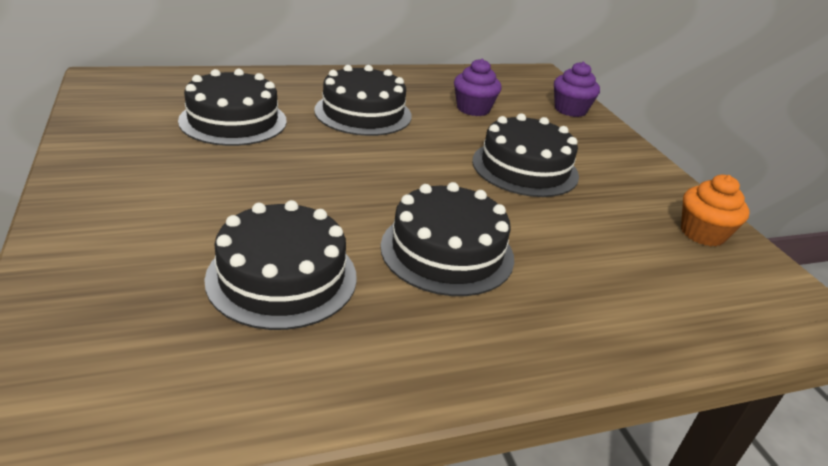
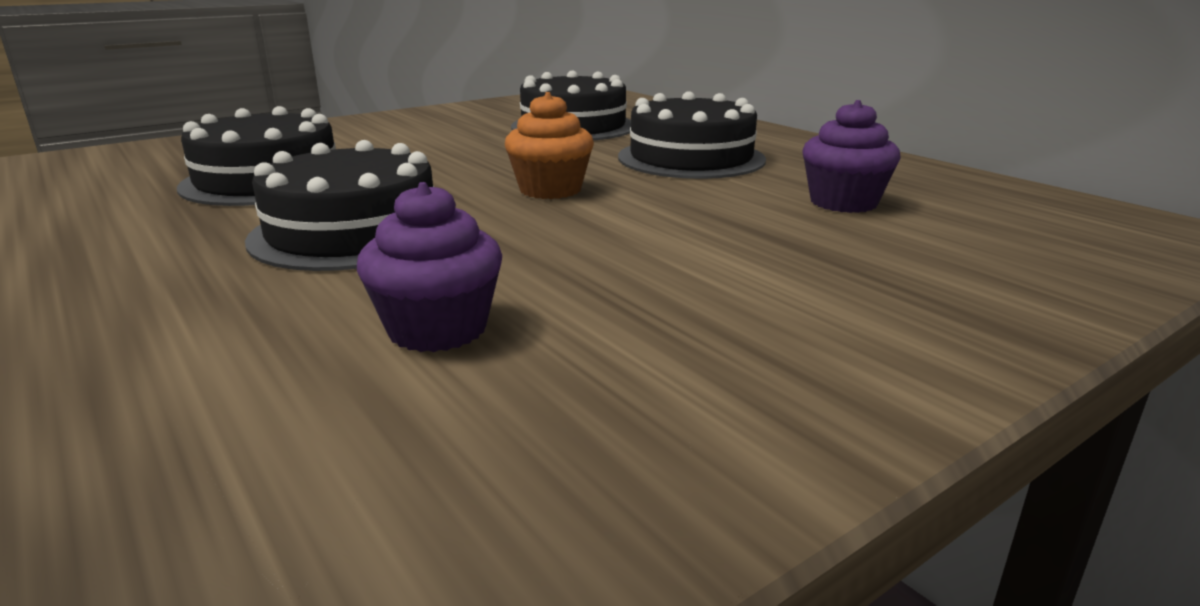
camera: 75 degrees right, 10 degrees down
(525, 168) = (672, 253): black cake -> none
(570, 110) = (1043, 271): purple cupcake -> purple cupcake (437, 329)
(702, 233) = (600, 463): orange cupcake -> orange cupcake (550, 190)

